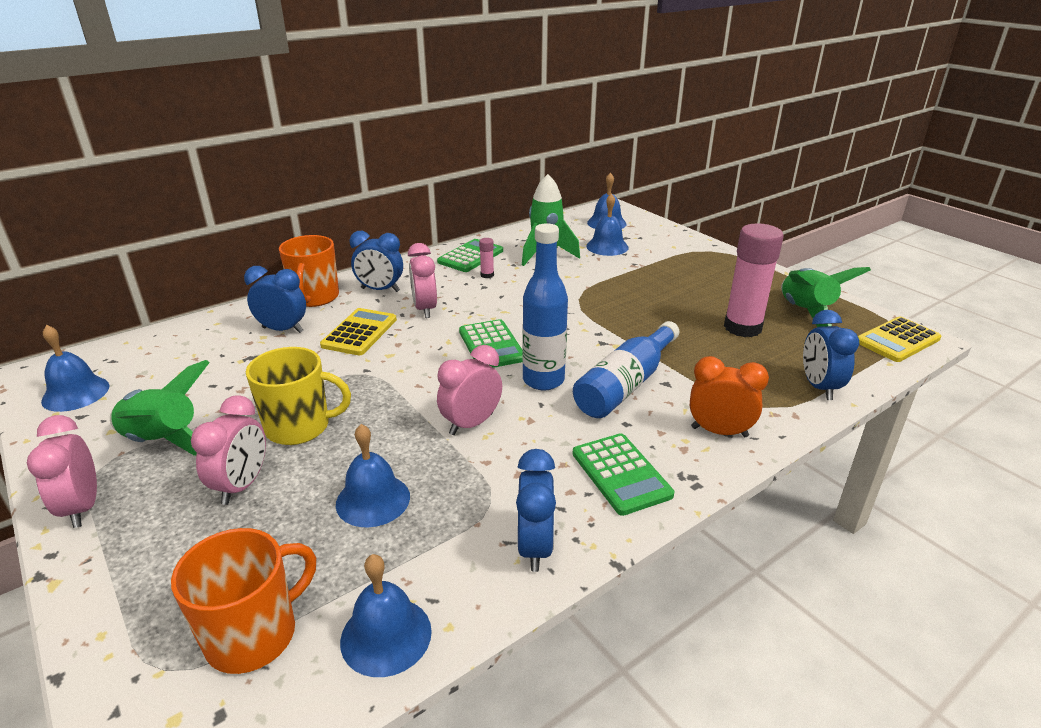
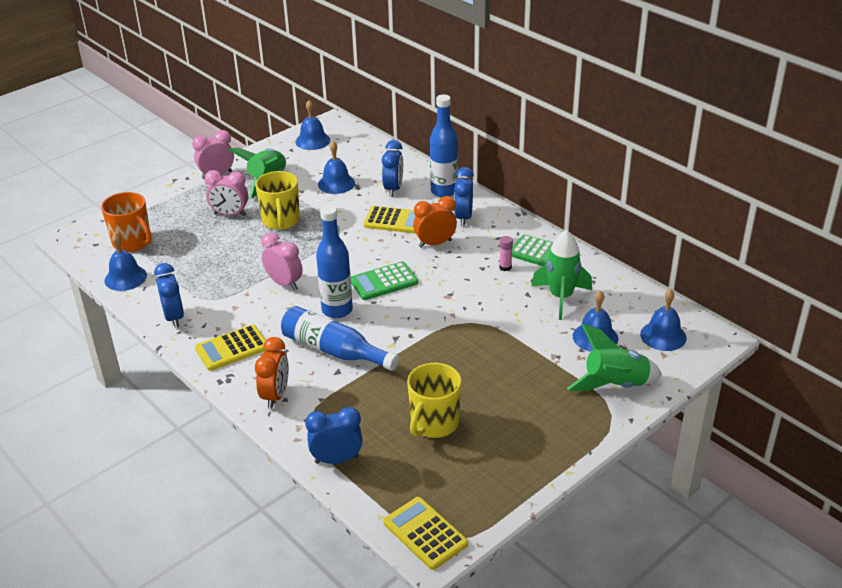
camera: 85 degrees right, 5 degrees up
(315, 297) = (444, 191): orange mug -> blue bottle
(373, 500) = (215, 258): blue bell -> blue bell (336, 183)
(425, 309) = (435, 243): pink clock -> orange clock
(535, 547) = (174, 317): blue clock -> blue clock turned 105 degrees counterclockwise
(621, 474) = (232, 348): green calculator -> yellow calculator
(742, 327) = (434, 423): pink glue stick -> yellow mug
(805, 313) = (472, 472): green rocket -> green rocket (615, 385)

